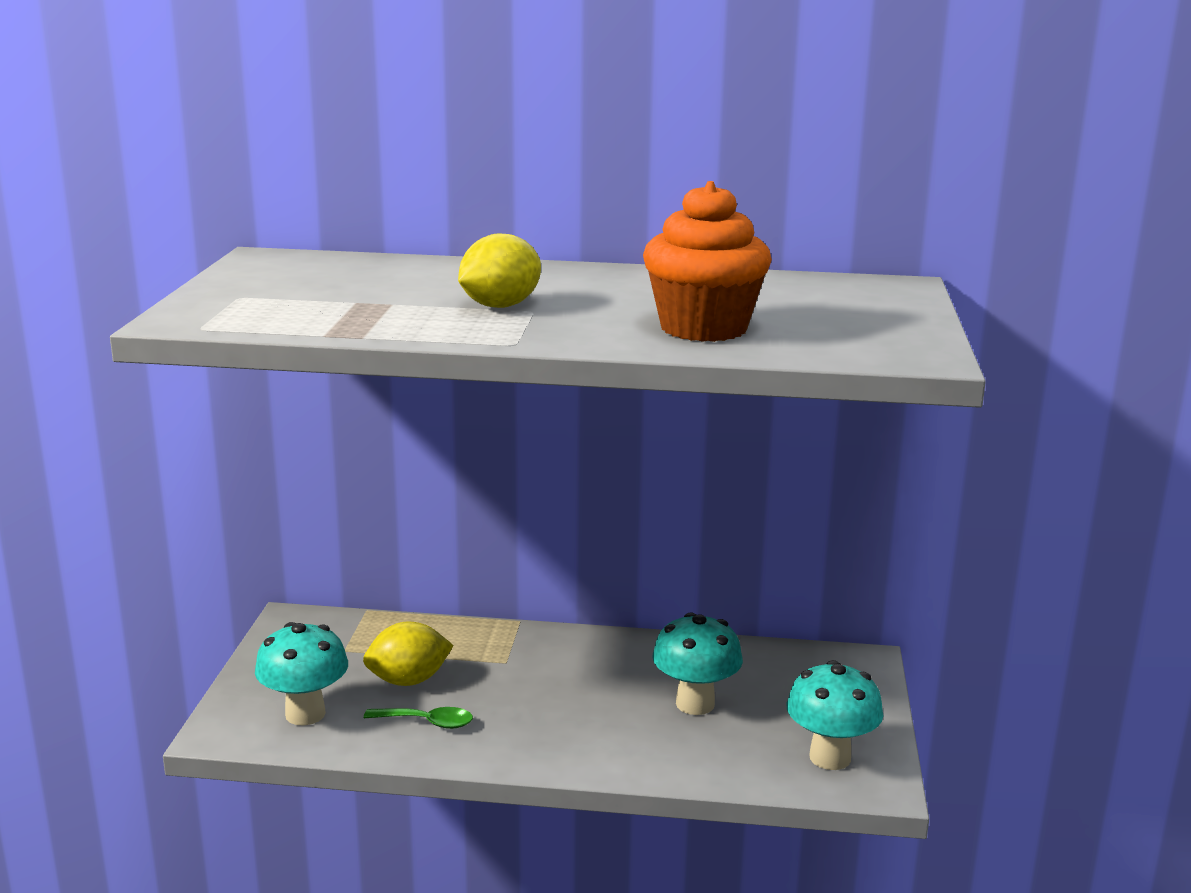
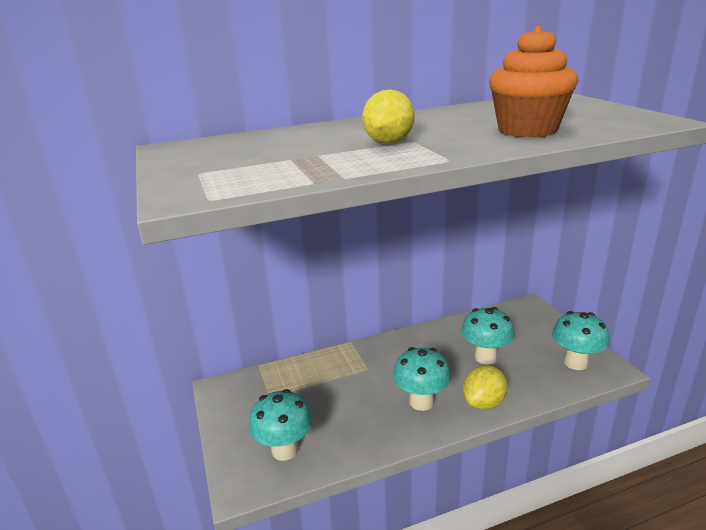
camera: 25 degrees left, 5 degrees up
(408, 680) = (326, 401): yellow lemon -> yellow lemon (483, 403)
(427, 722) = (362, 425): green spoon -> none
(534, 724) = (421, 402): none -> turquoise mushroom

